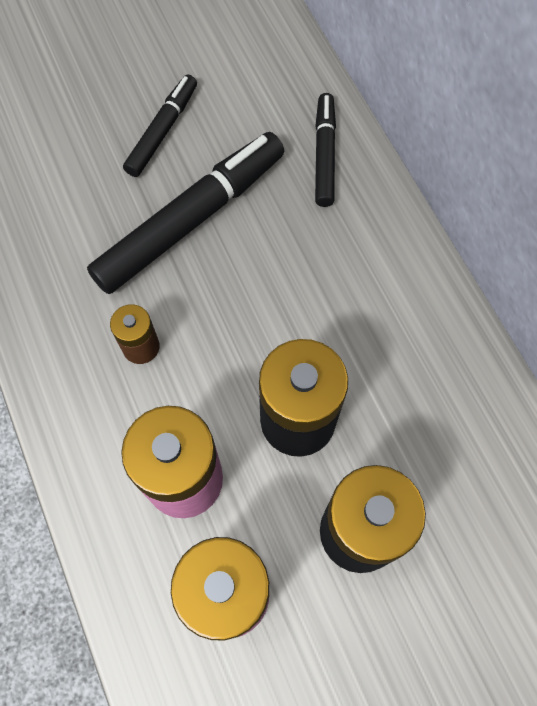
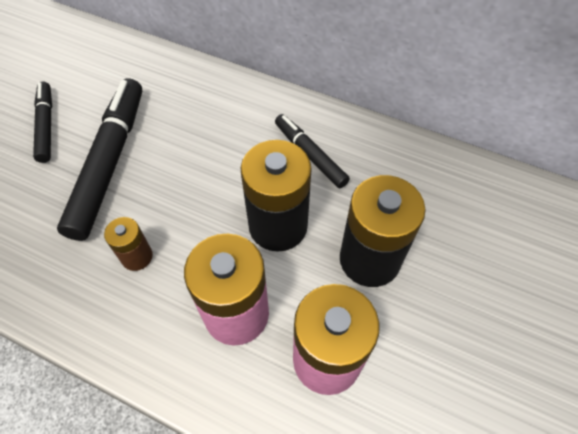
camera: 40 degrees left, 10 degrees down
(324, 155) = (167, 79): black marker -> black marker (310, 155)

